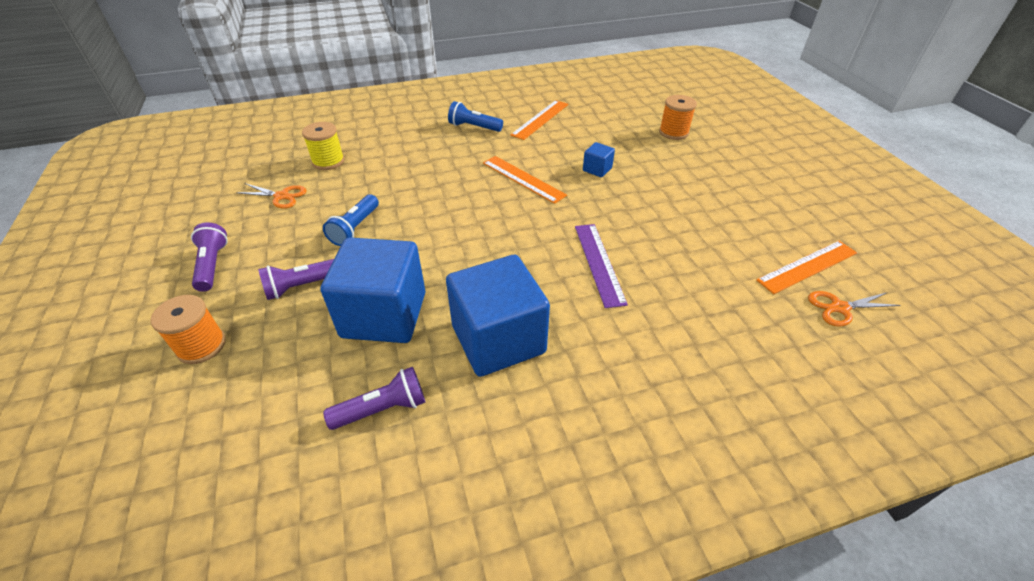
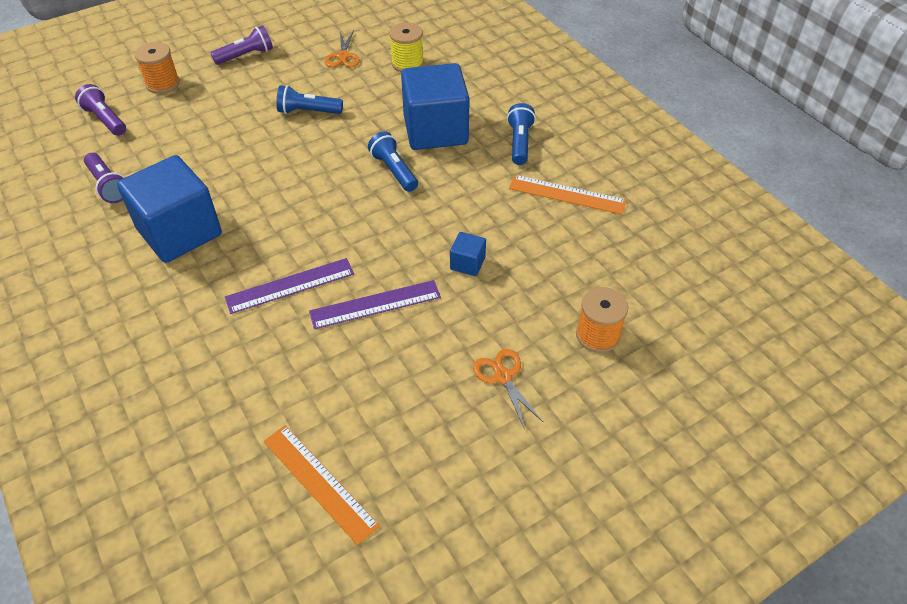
camera: 75 degrees right, 5 degrees up
(303, 286) = (229, 107): purple flashlight -> purple flashlight (105, 120)
(384, 315) = (201, 160): blue cube -> blue cube (435, 130)
(474, 188) = (394, 171): none -> blue flashlight
(523, 179) = (425, 203): orange ruler -> none
(630, 218) = (375, 304): none -> purple ruler
(840, 308) = (249, 509): orange scissors -> orange scissors (503, 377)

